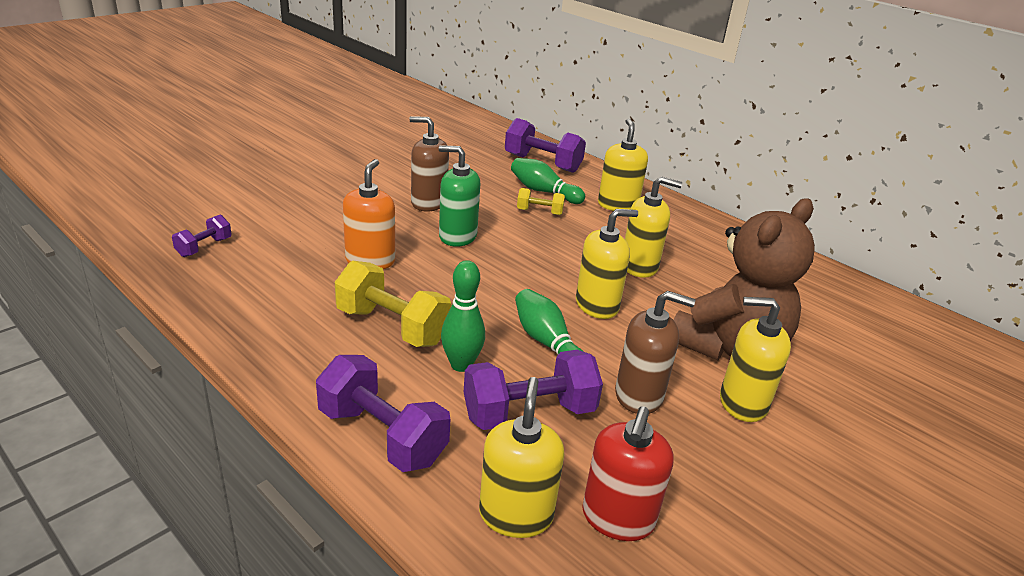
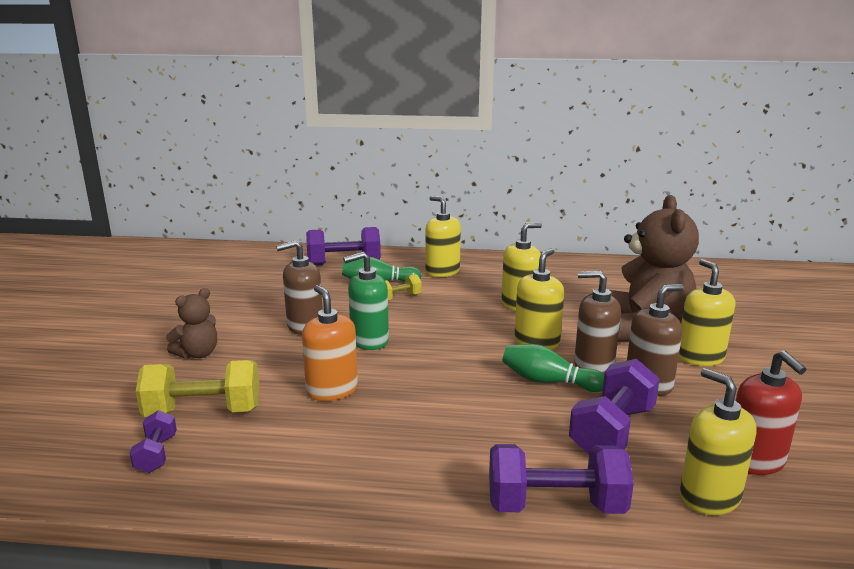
camera: 35 degrees left, 10 degrees down
(327, 190) = (198, 354): none -> brown teddy bear
(392, 326) = (432, 428): yellow dumbbell -> yellow dumbbell (203, 412)
(461, 365) = (522, 426): green bowling pin -> none
(613, 352) = (593, 366): none -> brown soap dispenser
(742, 403) = (700, 357): yellow soap dispenser -> yellow soap dispenser turned 105 degrees clockwise

